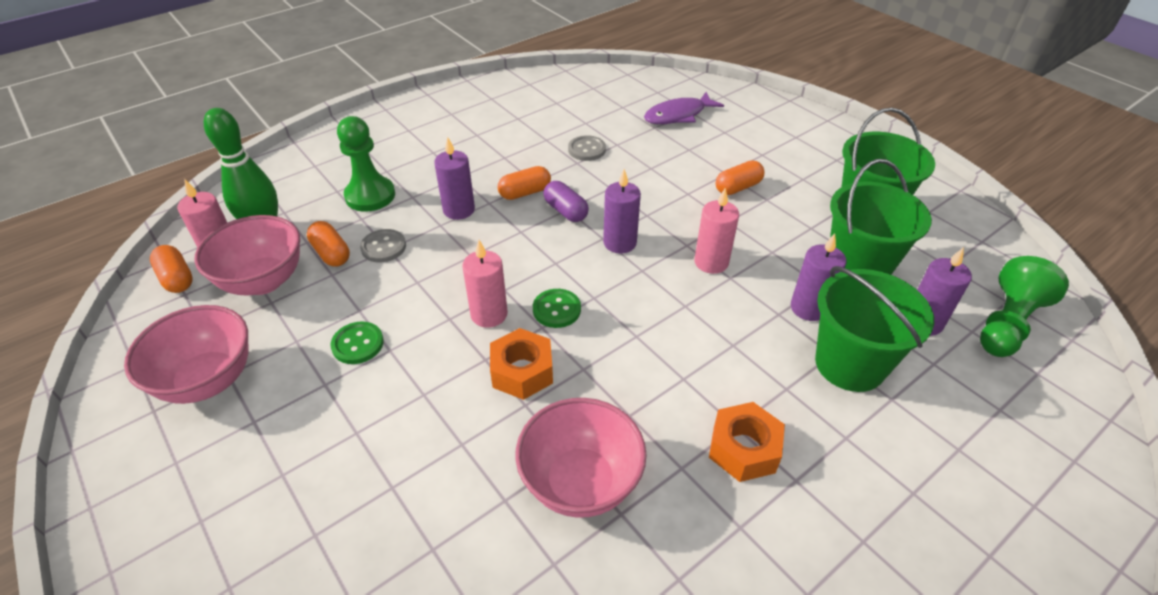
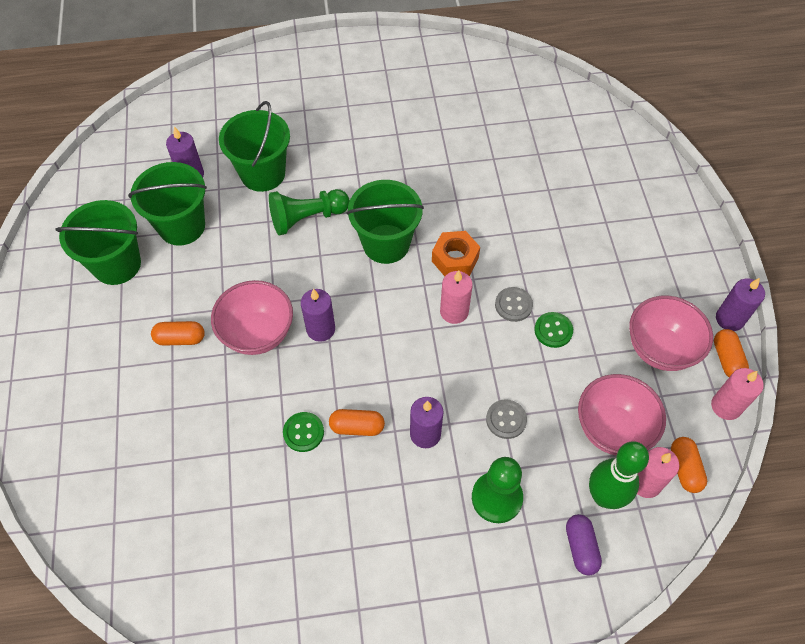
camera: 150 degrees left, 15 degrees up
(331, 253) = (551, 434): orange capsule -> orange capsule (726, 359)
(556, 309) = (406, 293): green button -> green button (303, 432)
(566, 211) = (337, 385): purple capsule -> purple capsule (580, 547)
(580, 482) = (459, 185): pink bowl -> pink bowl (258, 333)
(586, 149) = (262, 459): grey button -> grey button (513, 305)
(621, 351) = (386, 244): none -> green bucket
(678, 115) = (133, 466): purple fish -> none
(711, 262) = (272, 279): pink candle -> pink candle (726, 406)
(743, 449) = (364, 162): orange nut -> none
(808, 308) = (246, 215): purple candle -> purple candle (729, 319)
(1007, 323) = (146, 152): green pawn -> green pawn (307, 218)

